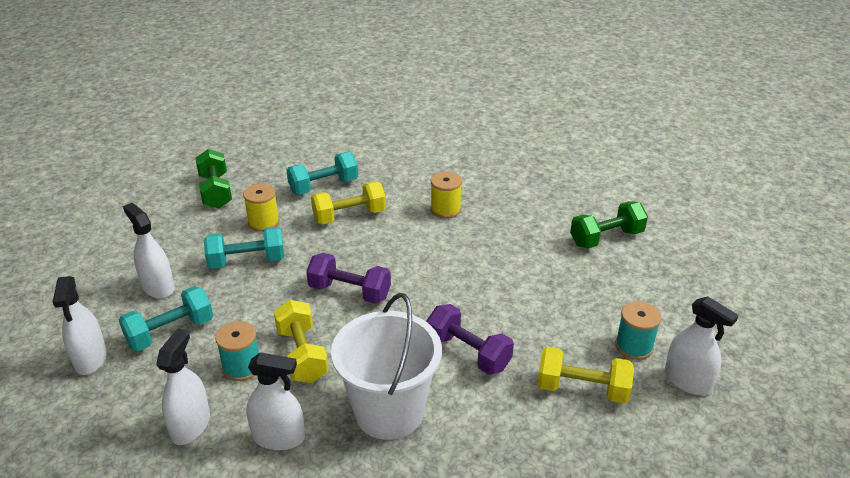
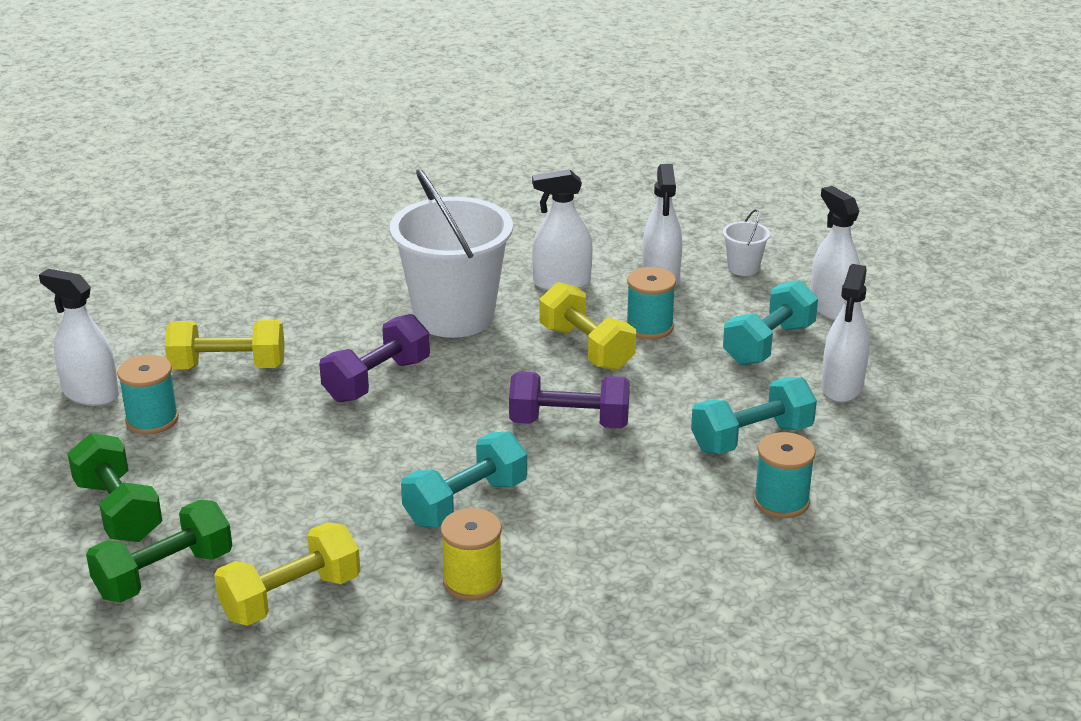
camera: 165 degrees right, 5 degrees down
(112, 423) = (743, 268): none -> white bucket
(158, 287) = (842, 387): white spray bottle -> white spray bottle turned 75 degrees clockwise
(216, 191) = (921, 544): green dumbbell -> green dumbbell (118, 510)
(263, 222) = (781, 501): yellow spool -> turquoise spool
(324, 186) = (731, 591): turquoise dumbbell -> turquoise dumbbell (465, 503)
(349, 216) = (642, 538): yellow dumbbell -> yellow dumbbell (291, 597)
(468, 353) = (377, 380): purple dumbbell -> purple dumbbell turned 75 degrees counterclockwise

